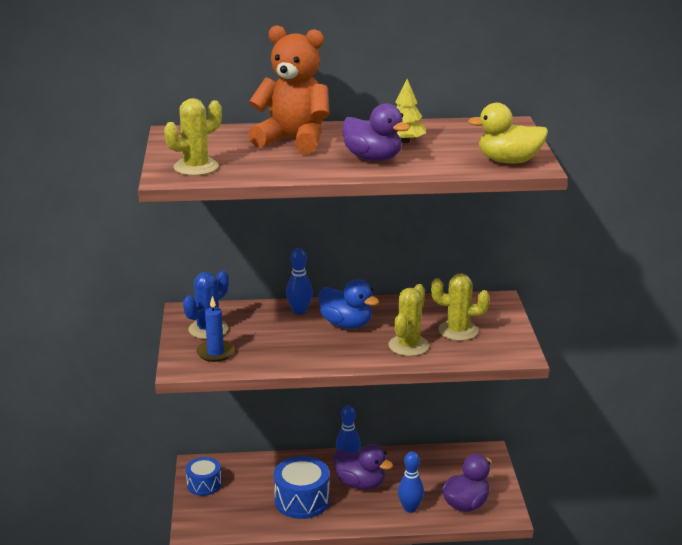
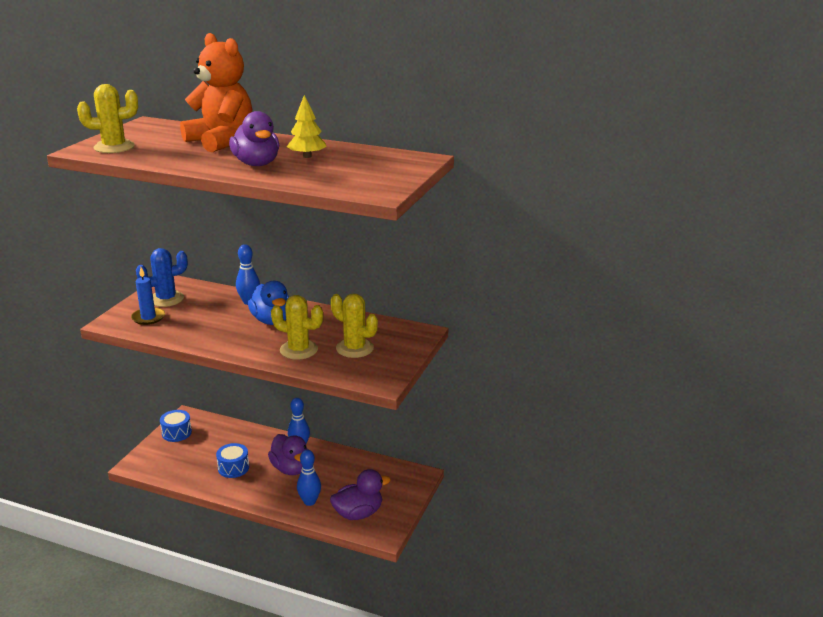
camera: 25 degrees right, 0 degrees up
(302, 500) = (233, 468): blue drum -> blue drum, size x0.63
(408, 346) = (299, 350): yellow cactus -> yellow cactus turned 60 degrees clockwise
(509, 161) = (365, 185): yellow duck -> none

